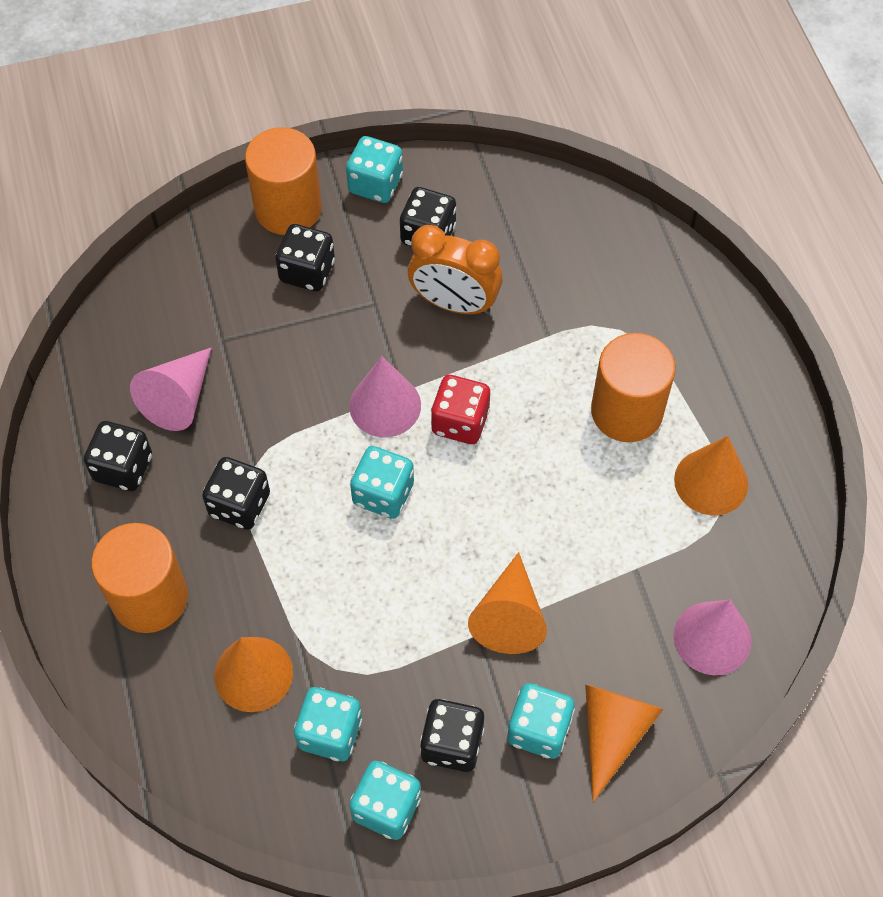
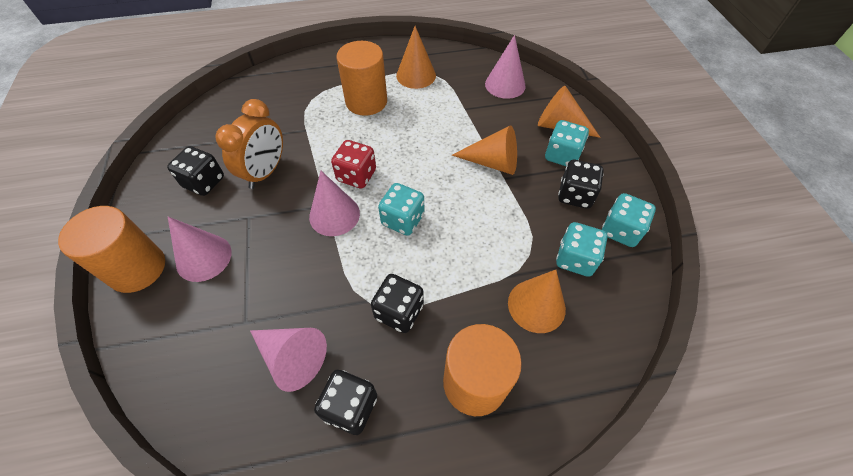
camera: 85 degrees left, 5 degrees down
(307, 271) = (204, 257): black dice -> pink cone
(375, 184) = (144, 210): turquoise dice -> none

